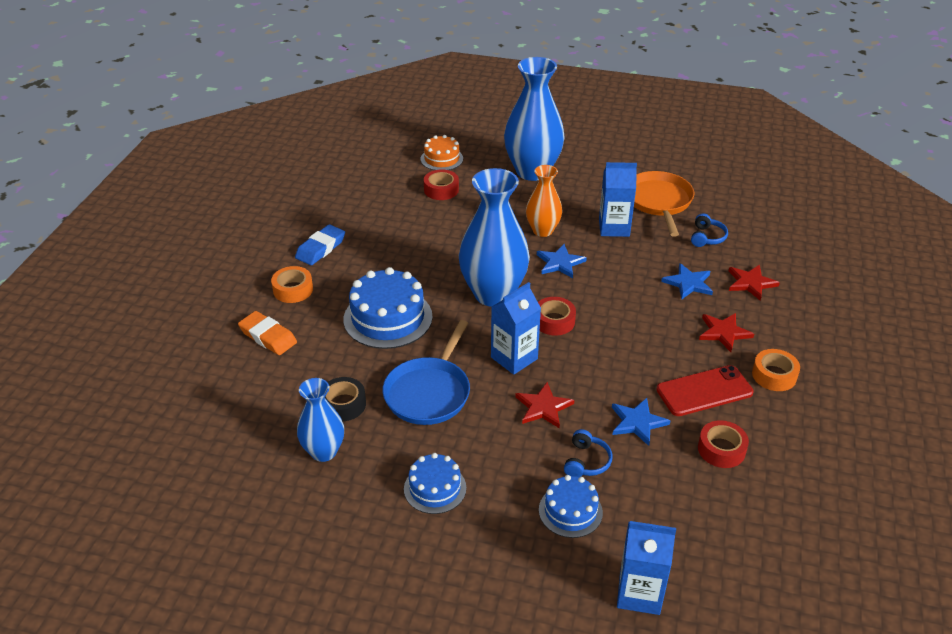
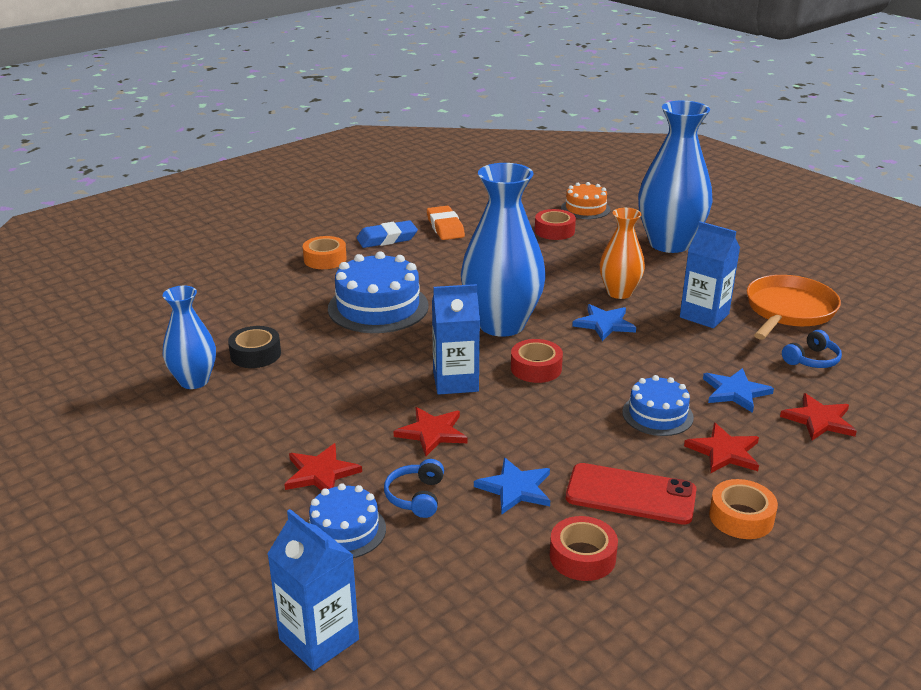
camera: 35 degrees right, 10 degrees down
(268, 337) = (261, 284): orange eraser -> orange eraser (445, 227)
(429, 392) = (340, 376): blue pan -> none
(435, 488) = (246, 450): blue cake -> blue cake (657, 415)
(506, 478) = (320, 473): none -> red star
(586, 461) = (416, 497): blue headphones -> blue headphones turned 135 degrees clockwise

